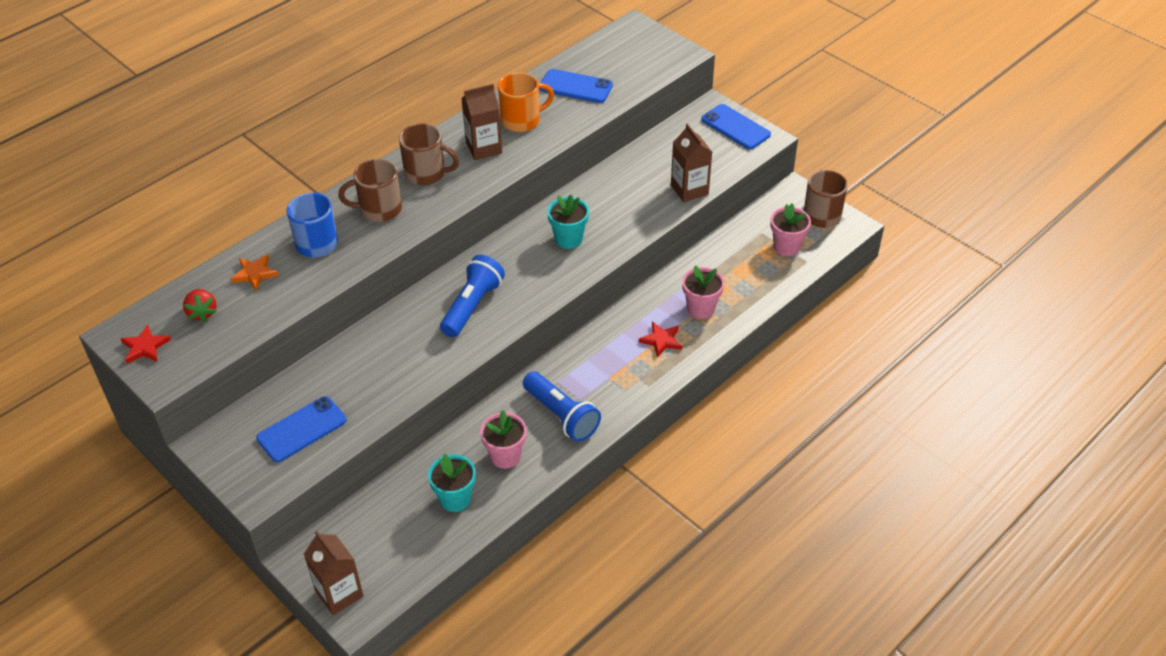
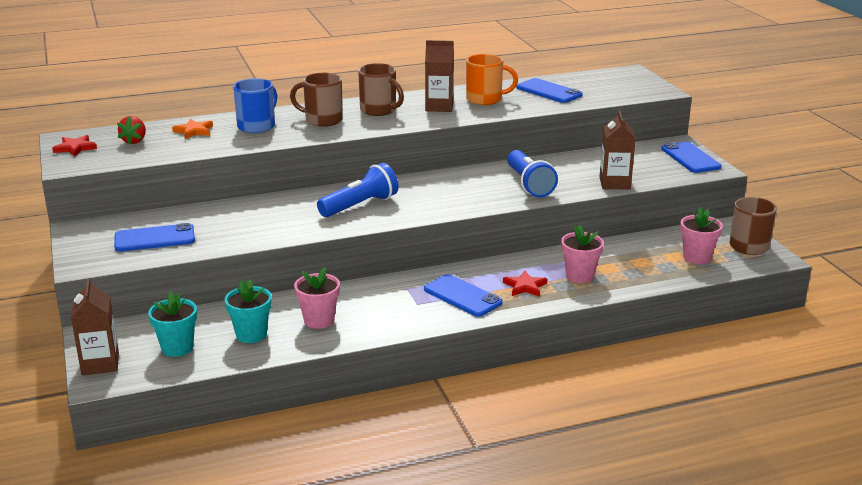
camera: 25 degrees right, 20 degrees down
(561, 415) = (391, 309): blue flashlight -> blue flashlight (529, 184)
(568, 239) = (478, 188): turquoise flower pot -> turquoise flower pot (177, 348)
(614, 374) = (462, 296): none -> blue phone

